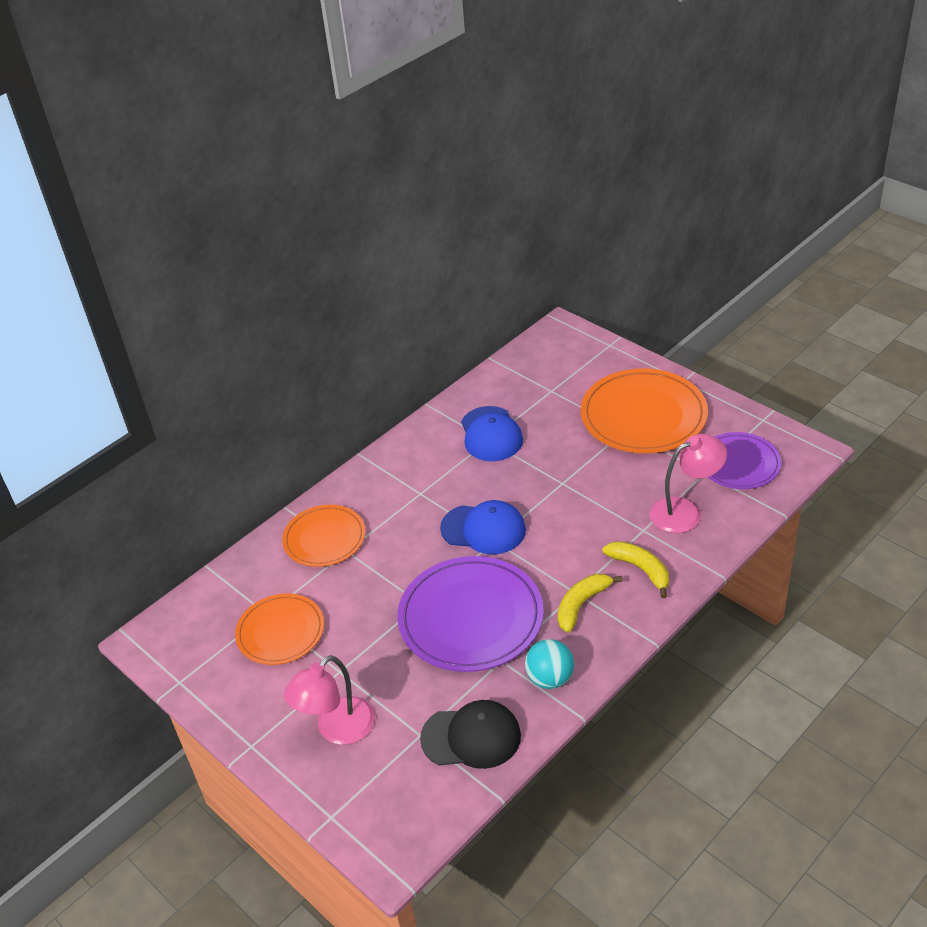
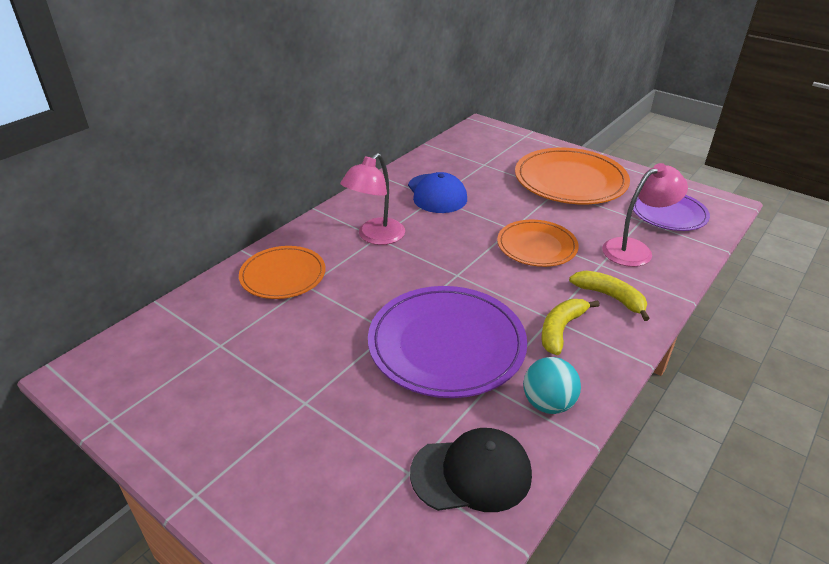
camera: 10 degrees left, 5 degrees down
(280, 632) = (235, 363): orange plate -> orange plate (536, 246)
(337, 730) = (305, 470): pink lamp -> pink lamp (375, 237)
(483, 529) = (444, 266): blue cap -> none

